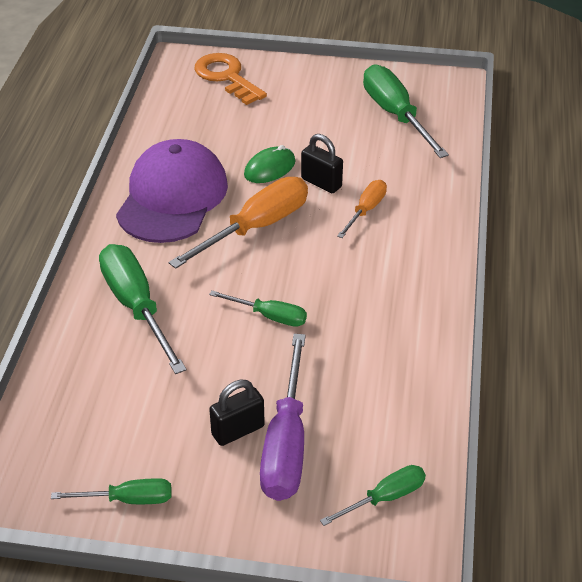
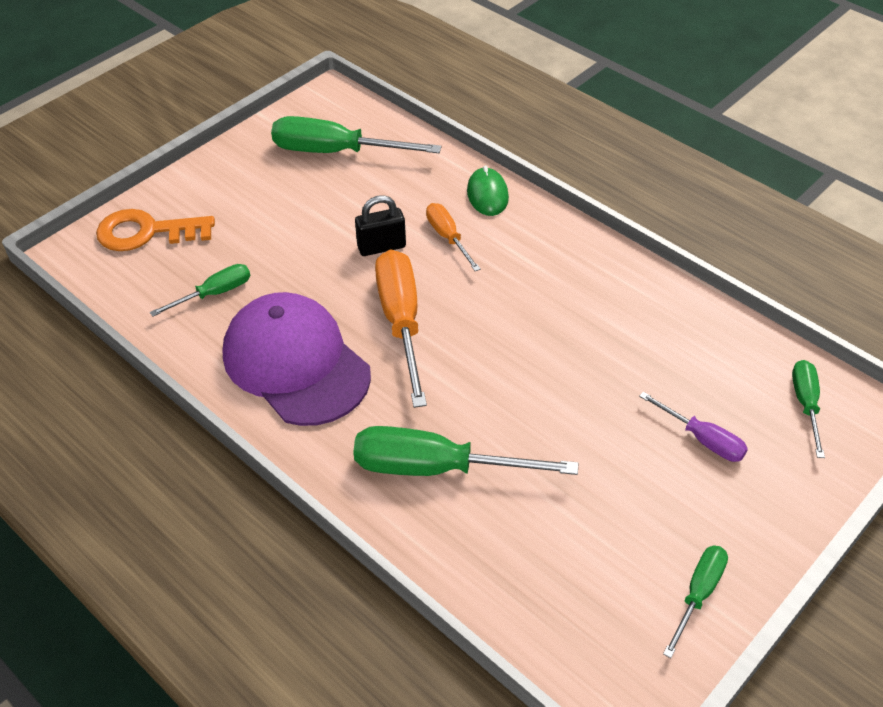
camera: 55 degrees left, 5 degrees up
(238, 430) = (664, 467): black padlock -> none
(269, 316) = (532, 372): green screwdriver -> green screwdriver (214, 293)
(270, 168) = (324, 271): green mouse -> green mouse (487, 194)
(286, 443) = (702, 439): purple screwdriver -> purple screwdriver, size x0.55

